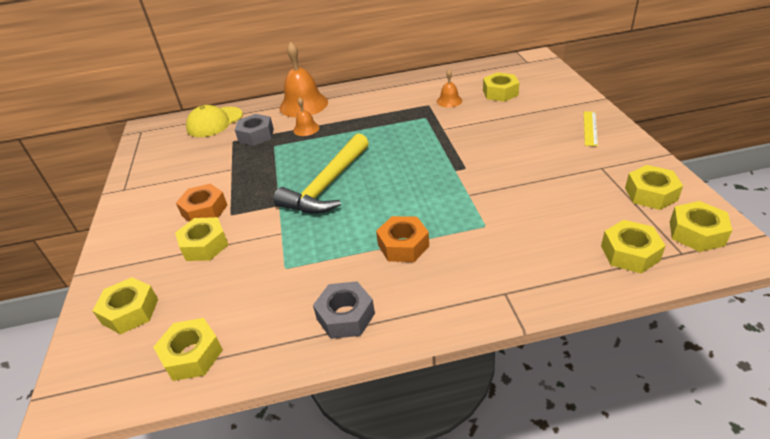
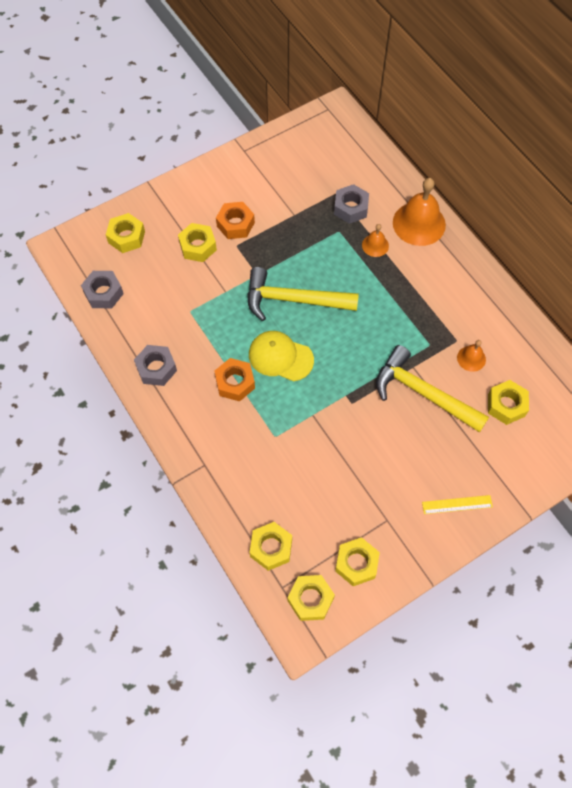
camera: 65 degrees right, 25 degrees up
(192, 355) = (103, 293): yellow nut -> grey nut
(214, 122) = (361, 161): yellow cap -> yellow cap (280, 357)
(472, 128) = (423, 393): none -> yellow hammer

